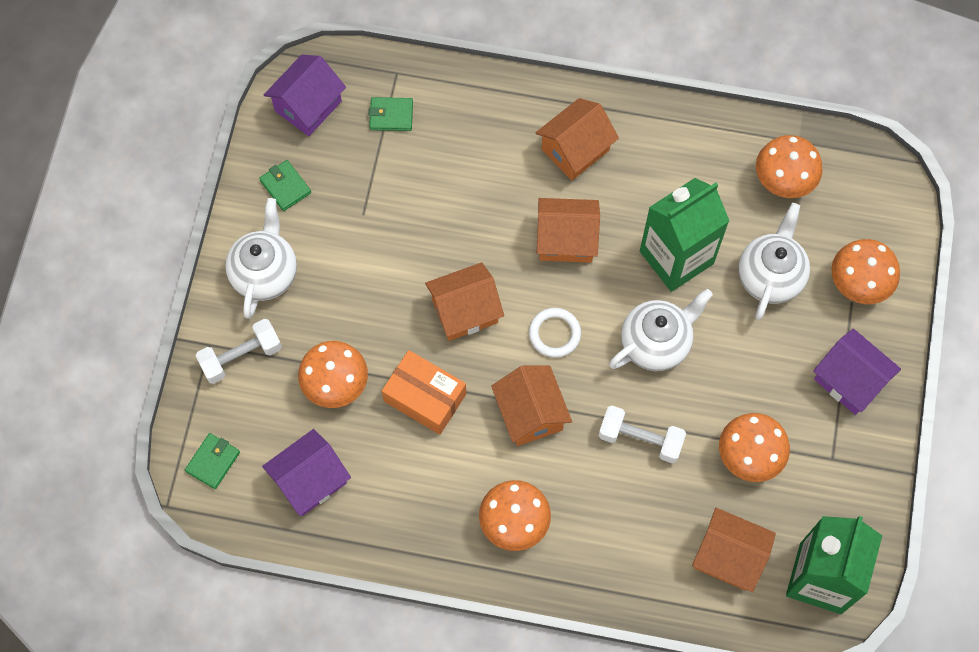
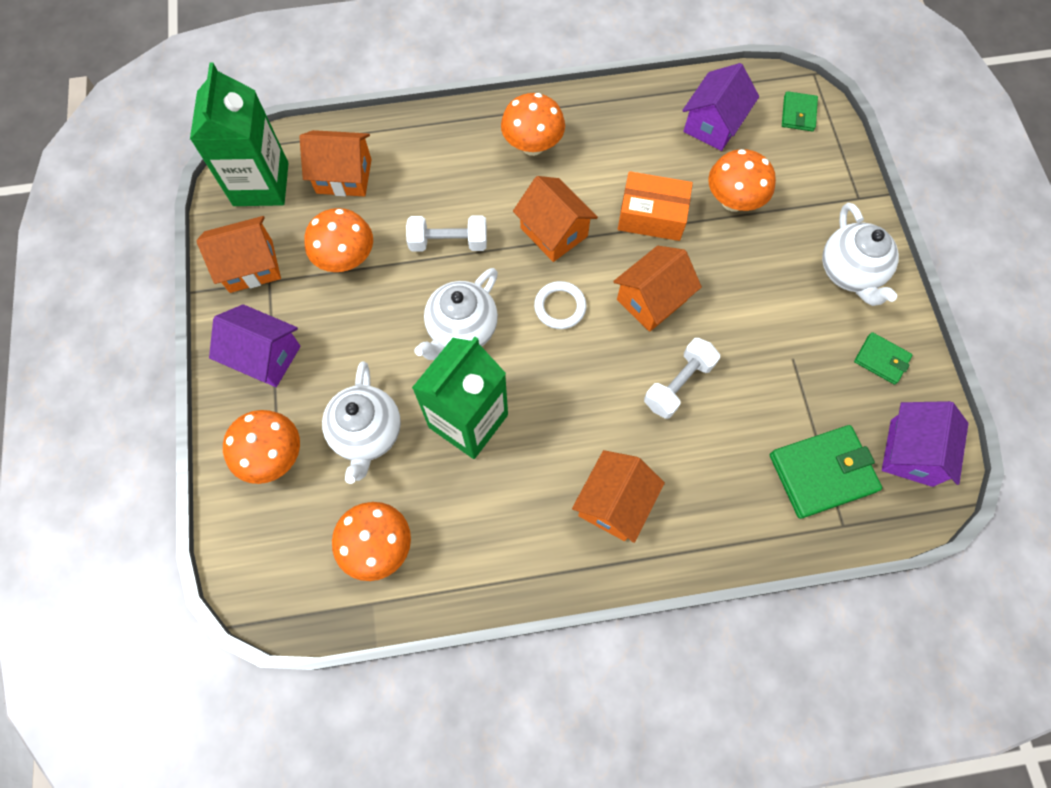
camera: 160 degrees right, 0 degrees up
(241, 356) = (826, 197): white dumbbell -> white dumbbell (678, 384)
(391, 115) = (822, 472): green wallet -> green wallet, size x1.83
(566, 240) = (585, 401): orange house -> orange house (251, 266)

